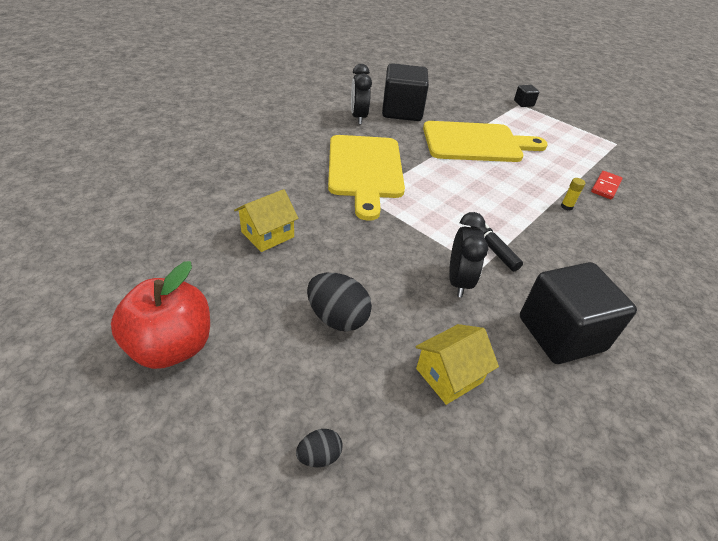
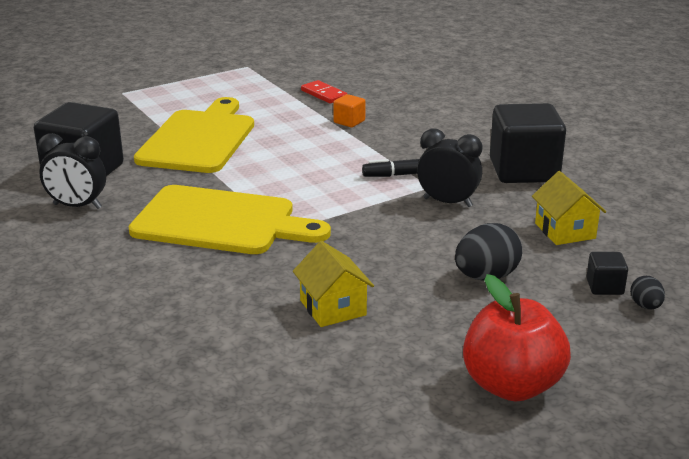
camera: 70 degrees left, 15 degrees down
(523, 103) = (122, 90): black cube -> black cube (604, 287)
(566, 206) = (349, 122): yellow glue stick -> orange cube

